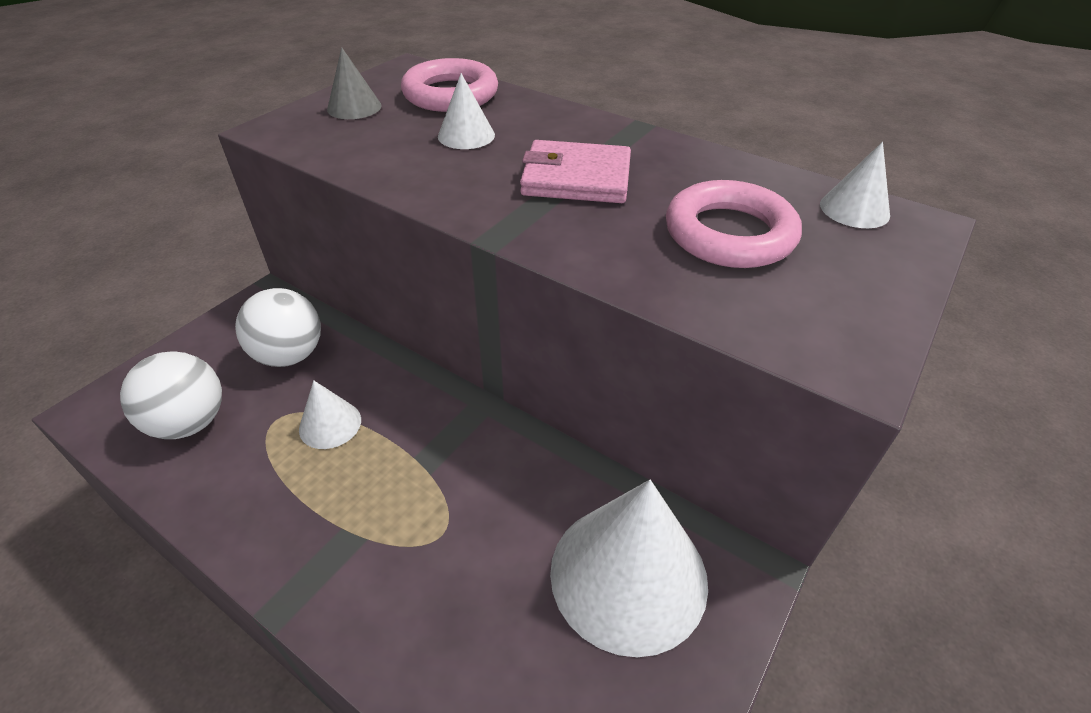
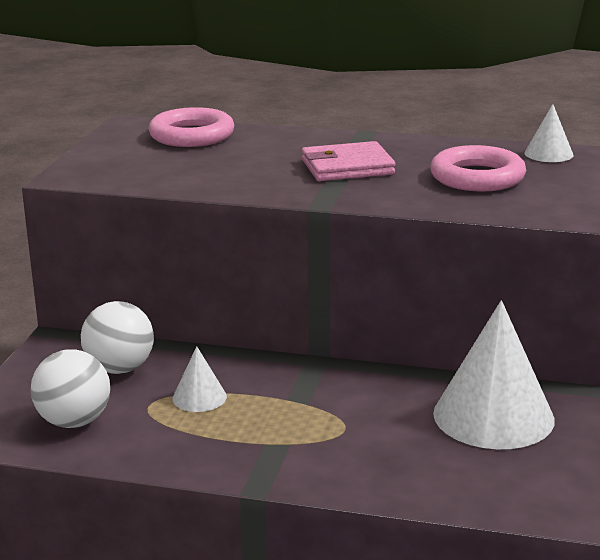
camera: 20 degrees left, 20 degrees down
(354, 107) = (119, 154): grey cone -> none
(466, 135) = (236, 157): white cone -> none

